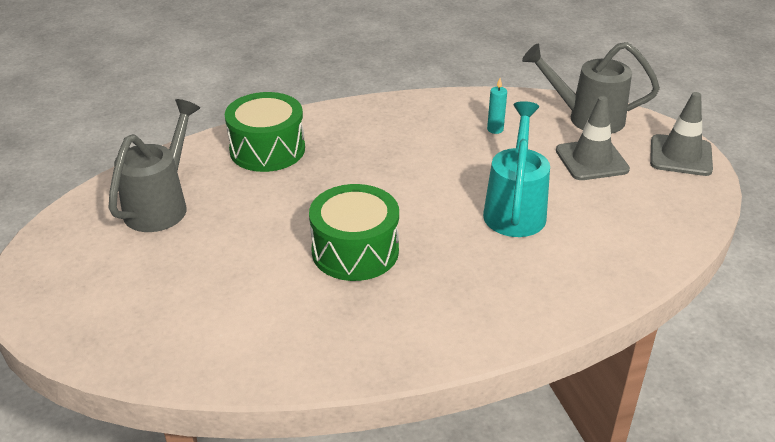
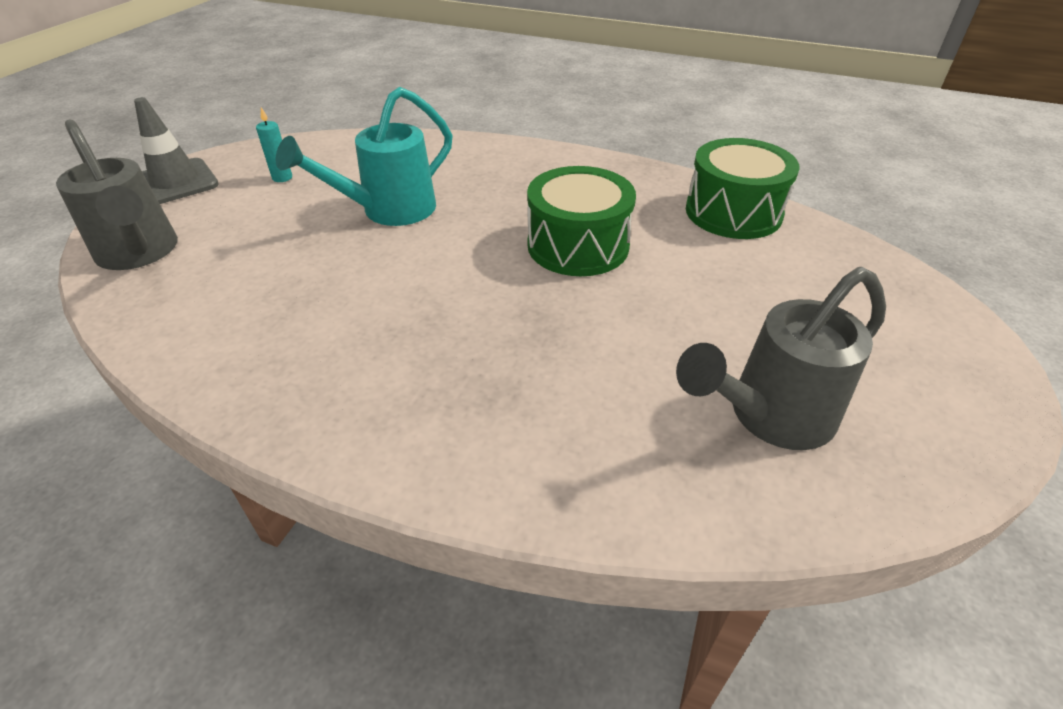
camera: 140 degrees left, 5 degrees up
(267, 149) = (542, 434): green drum -> green drum (733, 212)
(495, 129) = (241, 294): turquoise candle -> turquoise candle (282, 178)
(591, 160) = (242, 215): grey traffic cone -> none

